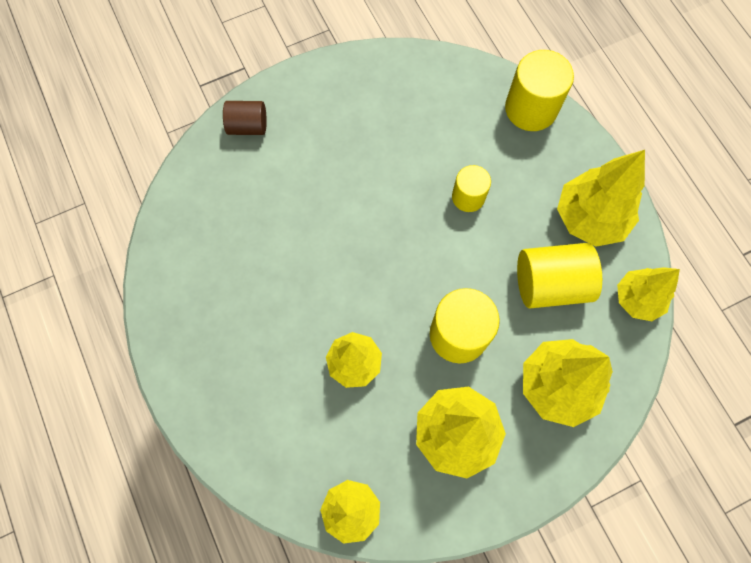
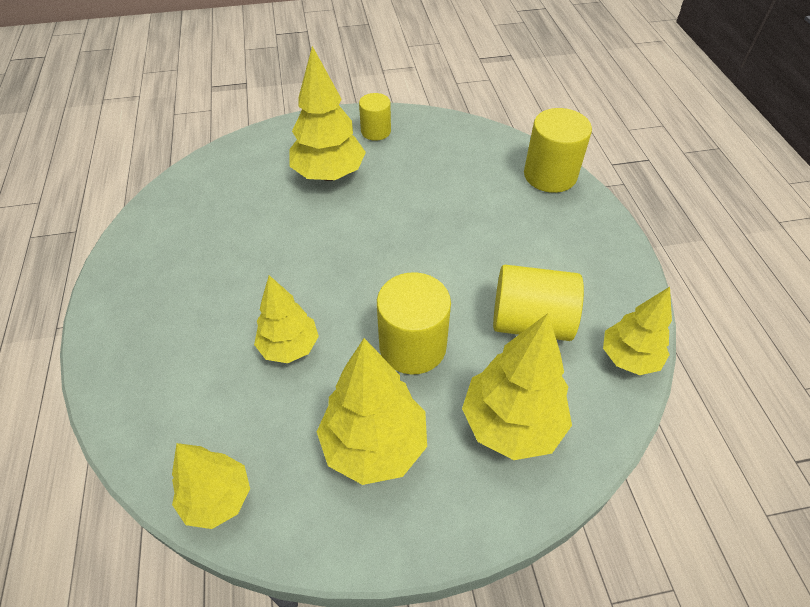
camera: 15 degrees right, 20 degrees down
(248, 126) = (277, 141): brown cylinder -> none
(468, 197) = (464, 230): yellow cylinder -> yellow cylinder (376, 131)
(589, 218) = (589, 273): yellow tree -> yellow tree (329, 175)

